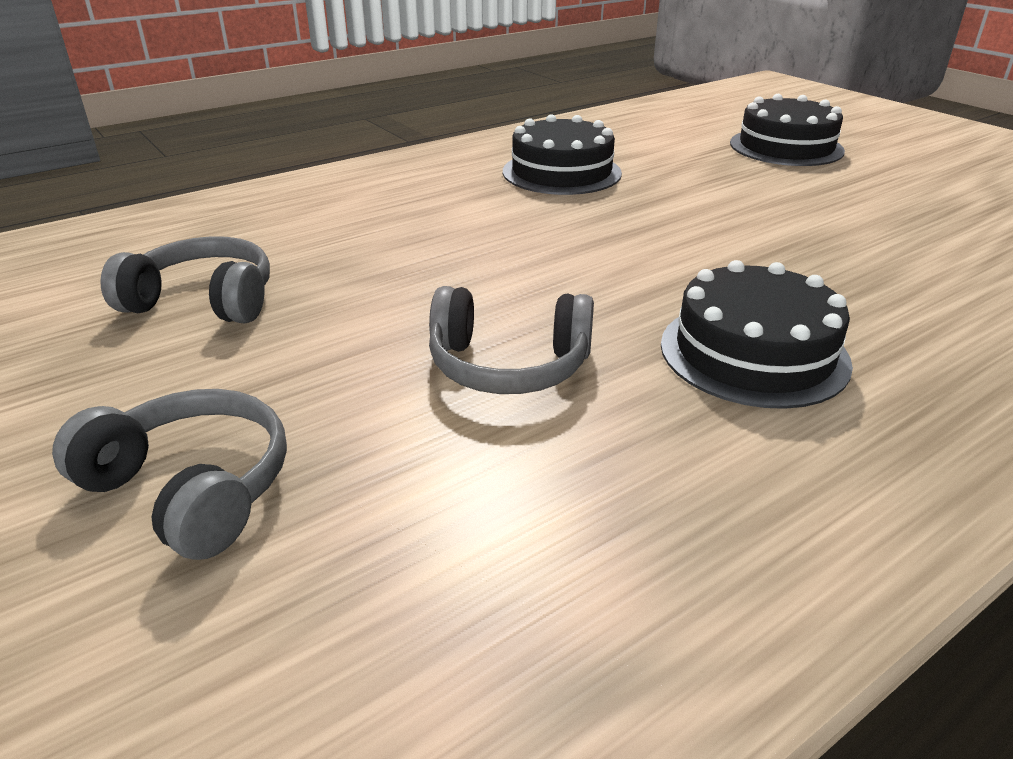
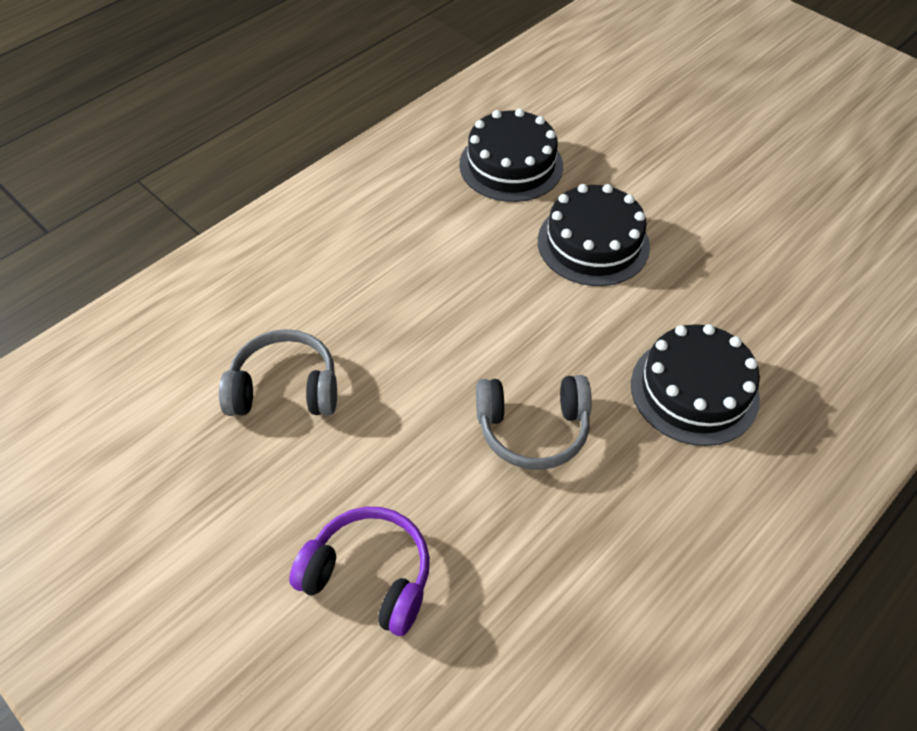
camera: 10 degrees left, 20 degrees up
(191, 488) = (369, 576): grey headphones -> purple headphones
(786, 147) = (695, 98): black cake -> black cake (593, 243)

